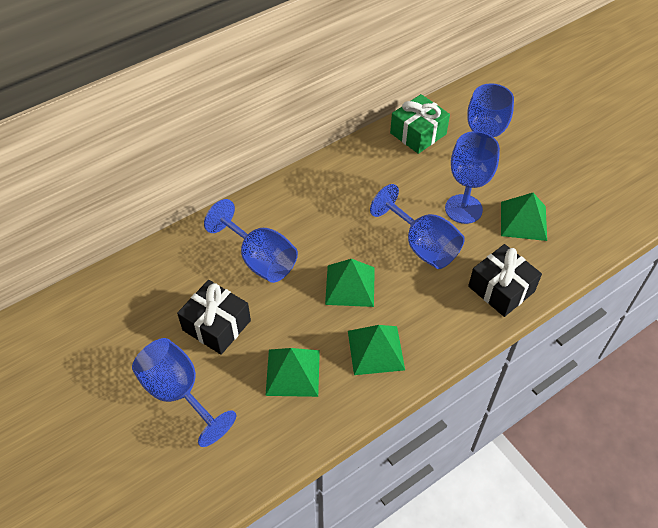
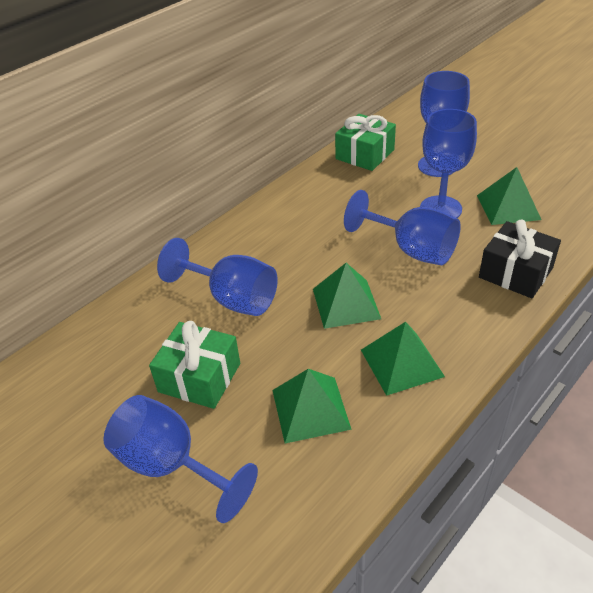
camera: 10 degrees left, 10 degrees down
(216, 325) = (199, 377): black gift -> green gift

